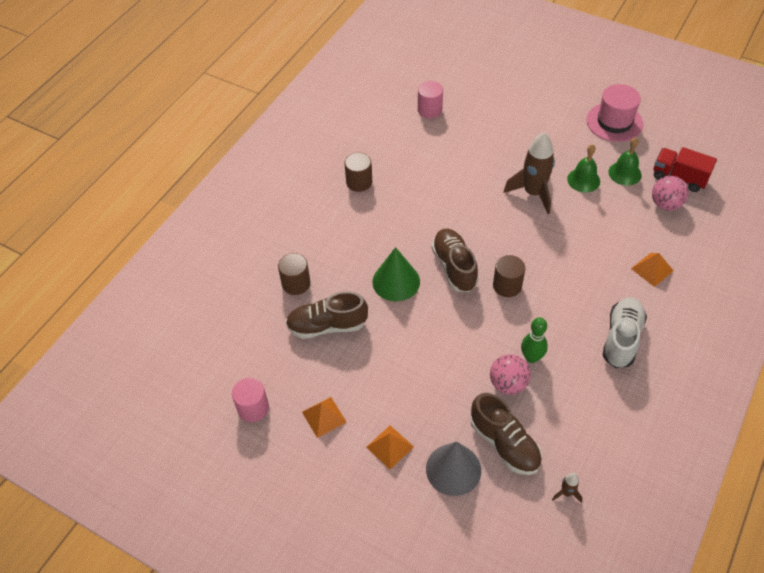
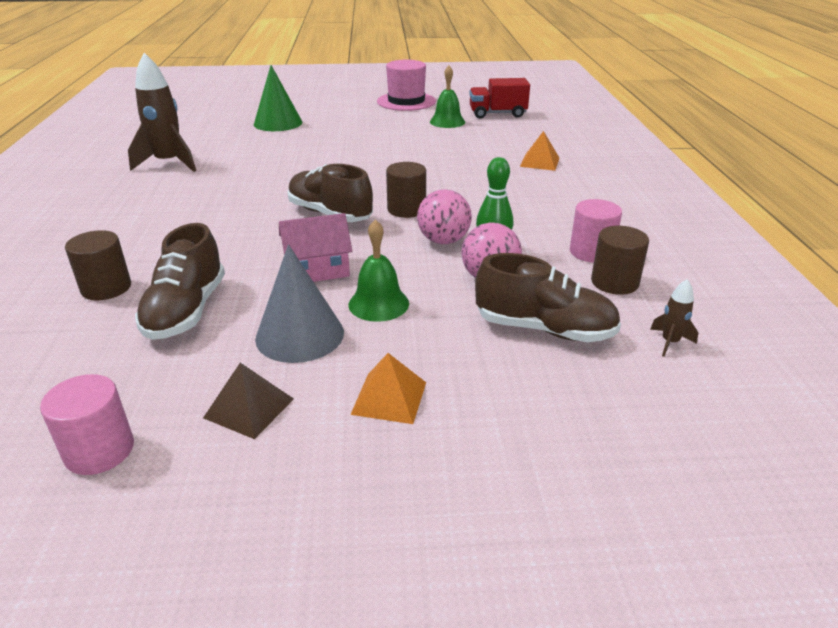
camera: 35 degrees left, 20 degrees down
(324, 417) = (249, 408): orange pyramid -> brown pyramid
(327, 326) = (186, 311): brown shoe -> brown shoe turned 45 degrees counterclockwise
(359, 182) = (151, 189): brown cylinder -> brown cylinder (614, 282)
(396, 281) = (262, 244): green cone -> green cone (278, 123)
(413, 324) = (317, 270): none -> pink house
(429, 110) = (207, 130): pink cylinder -> pink cylinder (591, 252)
(453, 469) = (506, 382): grey cone -> grey cone (300, 335)
(533, 193) = (371, 150): brown rocket -> brown rocket (169, 163)
(583, 180) = (413, 133): green bell -> green bell (378, 304)
(621, 339) = (568, 208): white shoe -> none
(665, 204) = (504, 128): pink ball -> pink ball (443, 241)

